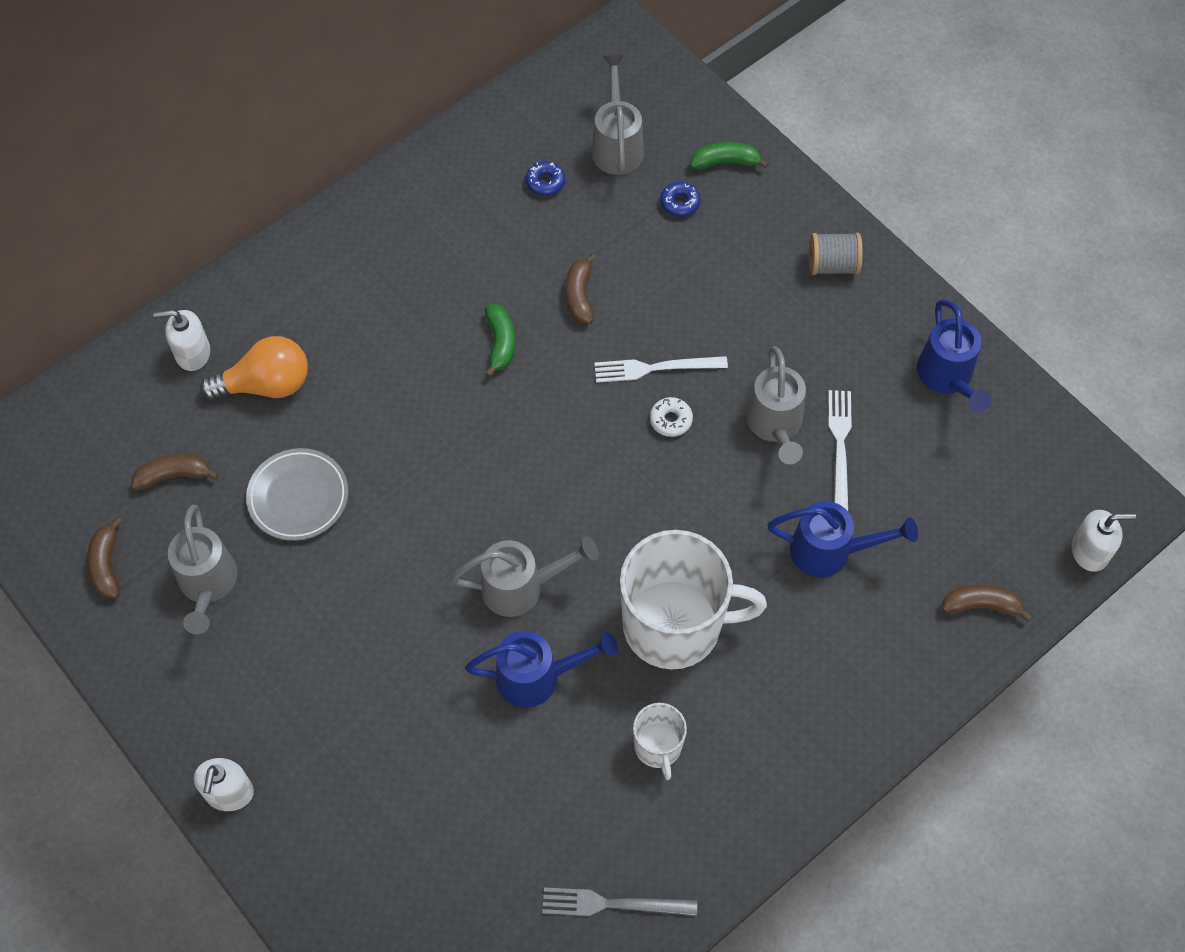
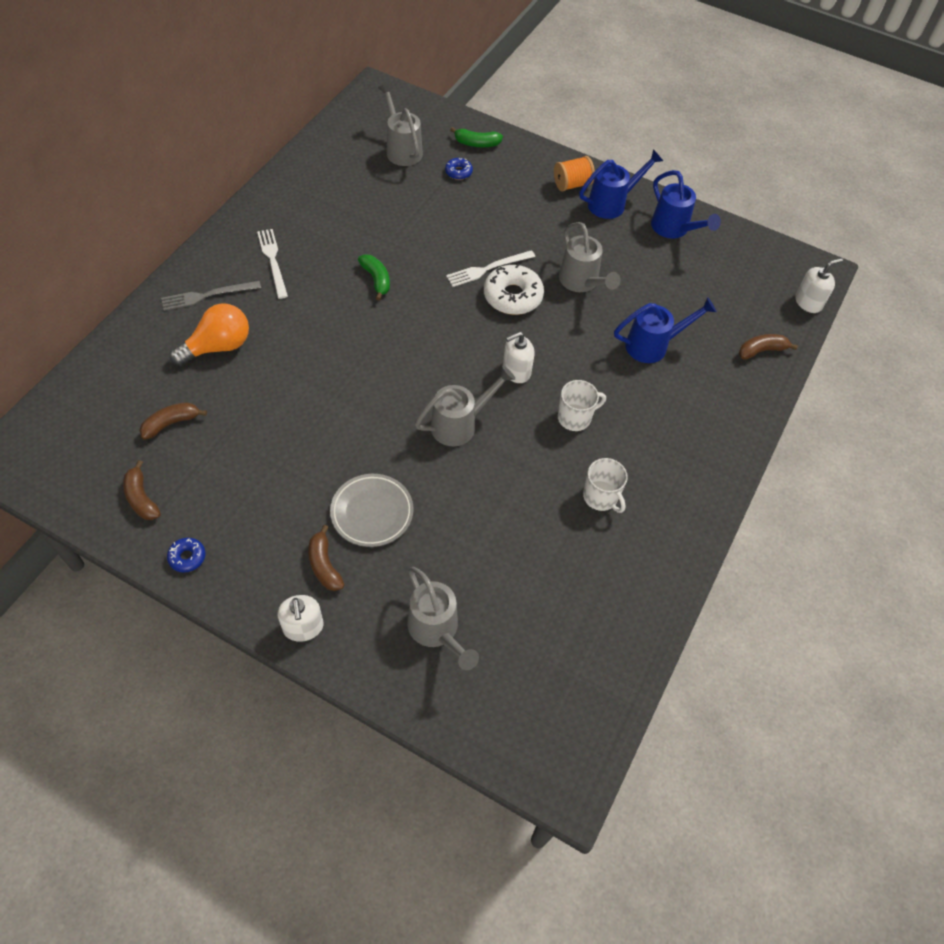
camera: 25 degrees left, 5 degrees down
(192, 353) = (153, 340): white soap dispenser -> white soap dispenser (516, 371)
(208, 584) = (227, 488): grey watering can -> grey watering can (436, 630)
(298, 497) = (272, 412): grey plate -> grey plate (372, 512)
(537, 677) = (497, 478): blue watering can -> blue watering can (611, 203)
(545, 182) = (364, 180): blue donut -> blue donut (187, 557)
(579, 296) = (417, 239): brown banana -> brown banana (324, 565)
(613, 904) = (620, 609): grey fork -> grey fork (207, 295)
(671, 420) = (512, 296): white donut -> white donut, size x1.97
(675, 625) = (575, 417): white mug -> white mug, size x0.47
(725, 162) = (476, 143): green banana -> green banana turned 150 degrees counterclockwise
(832, 265) = (572, 184): grey spool -> orange spool
(840, 445) = (628, 283): white fork -> white fork (273, 261)

